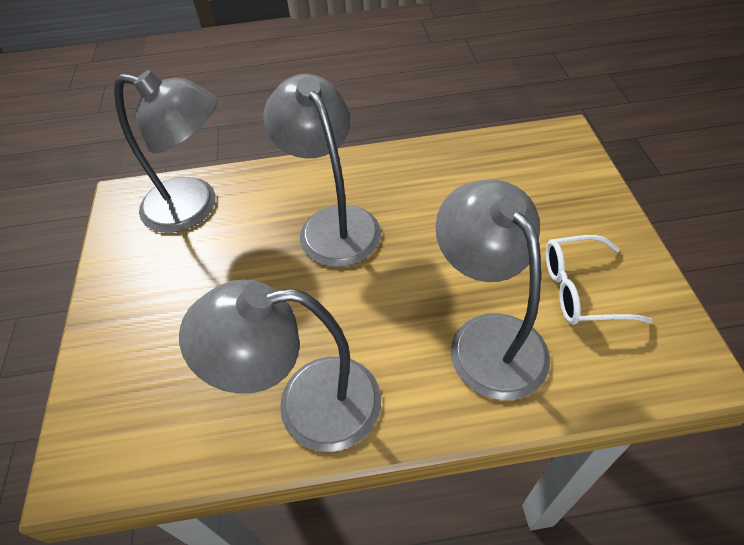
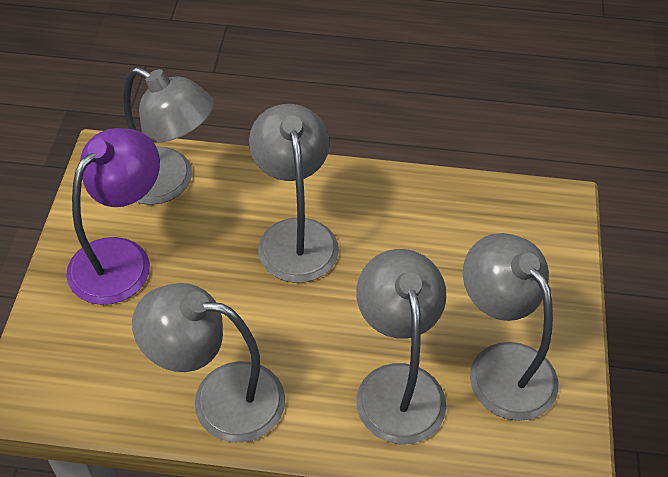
camera: 10 degrees right, 0 degrees up
(163, 289) = (121, 258): none -> purple lamp
(580, 290) = (501, 365): white glasses -> grey lamp

